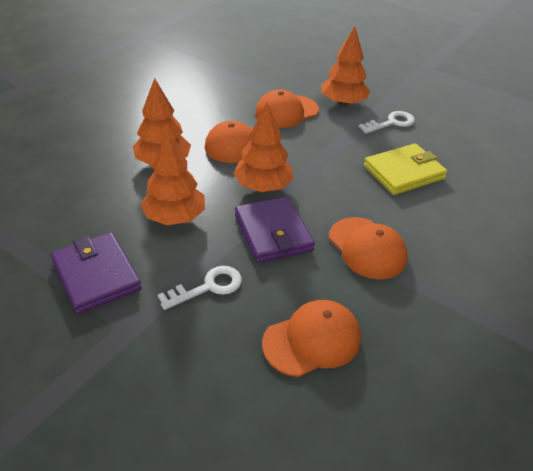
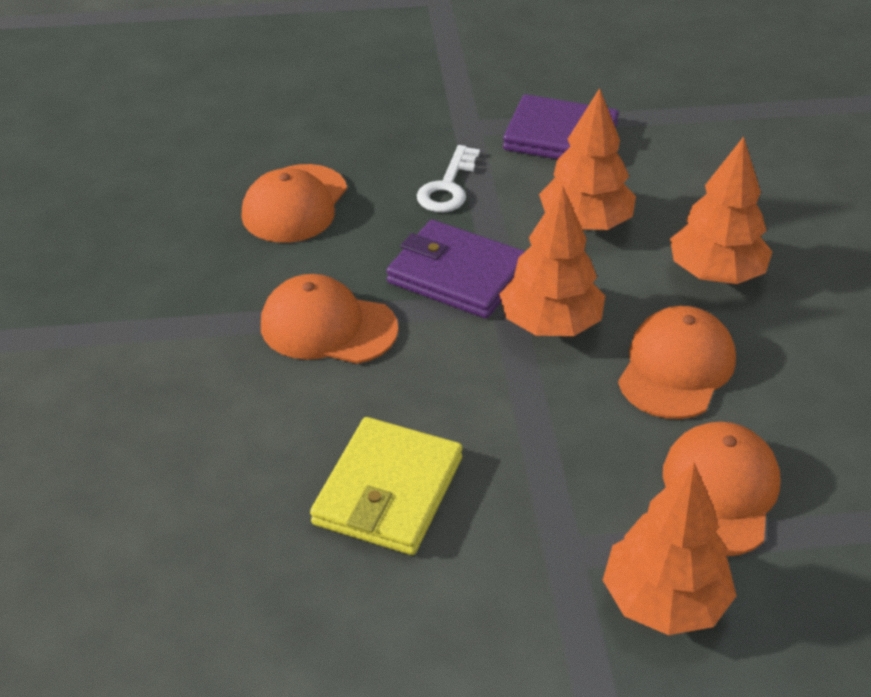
camera: 140 degrees right, 0 degrees up
(391, 123) = (520, 611): white key -> none

